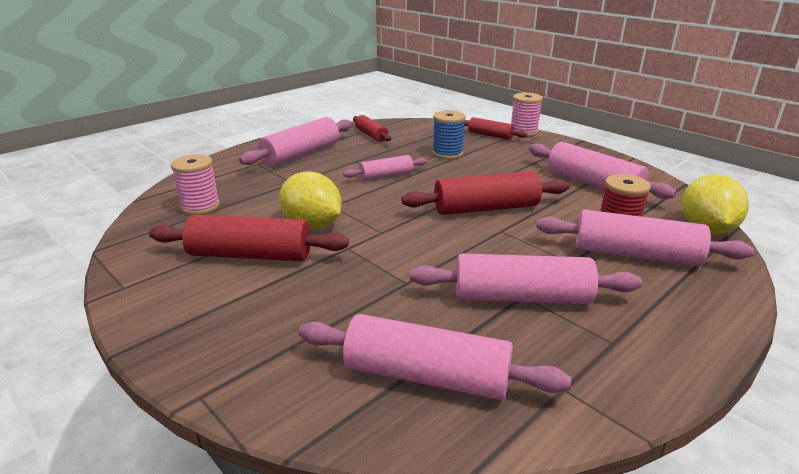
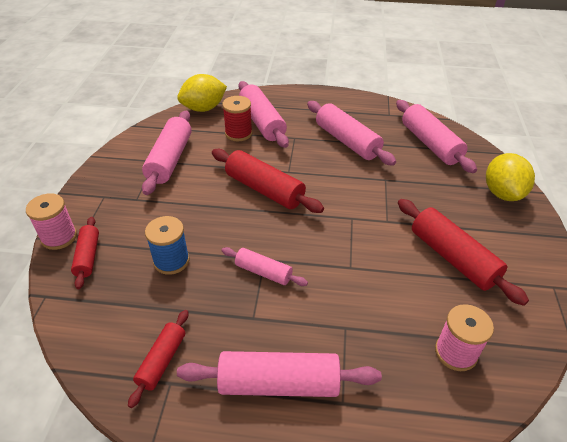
camera: 130 degrees left, 15 degrees up
(312, 225) = (387, 256): yellow lemon -> yellow lemon (502, 193)

